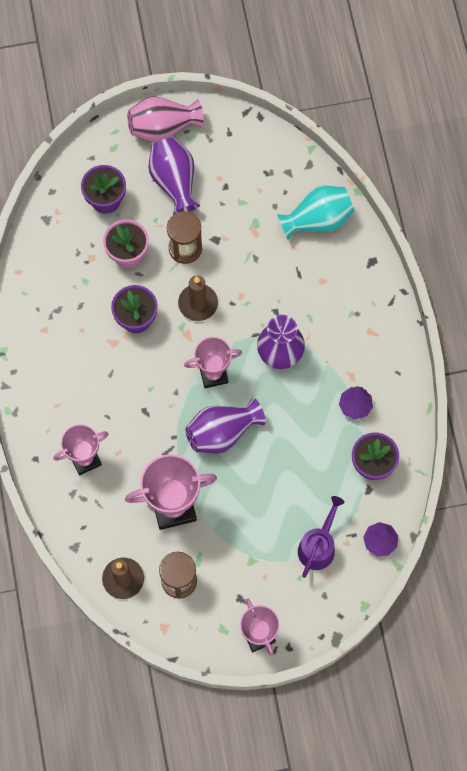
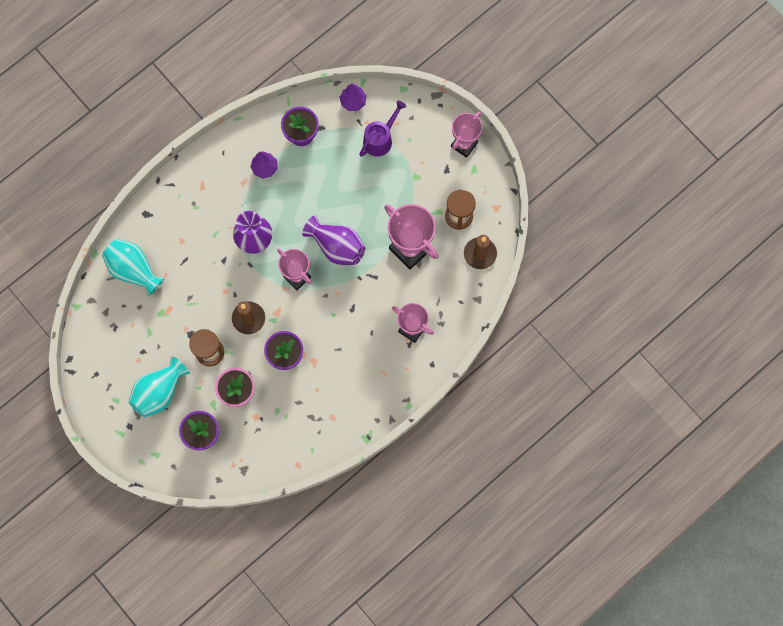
camera: 120 degrees left, 5 degrees up
(163, 127) = (118, 426): pink vase -> none
(174, 182) = (159, 391): purple vase -> turquoise vase
(318, 546) = (380, 139): purple watering can -> purple watering can turned 135 degrees clockwise

